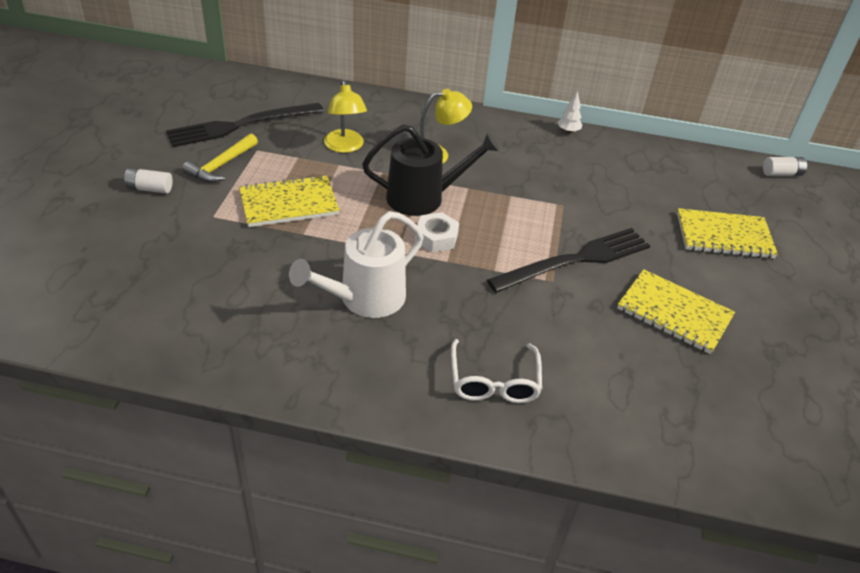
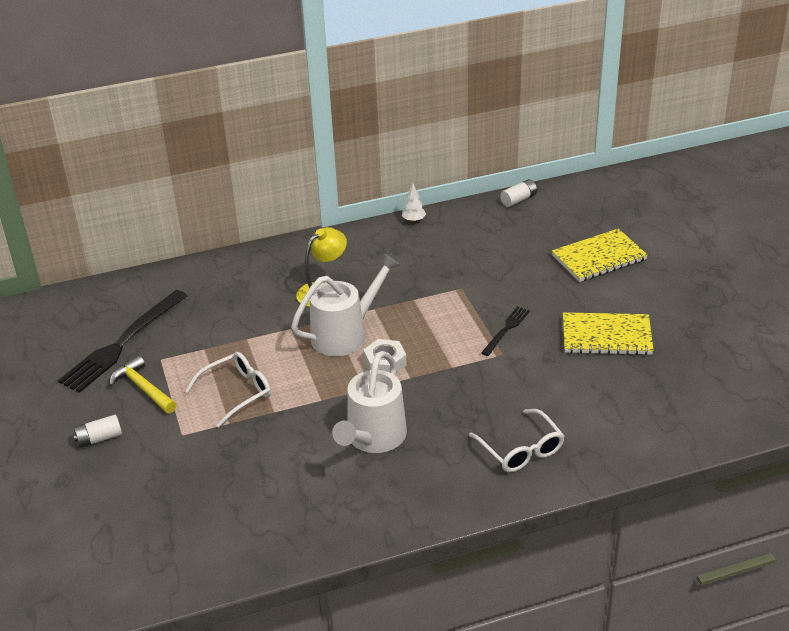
camera: 25 degrees left, 5 degrees down
(221, 165) = (143, 388): yellow hammer -> yellow hammer turned 135 degrees clockwise
(289, 203) = (237, 392): yellow notebook -> white glasses
(345, 147) = (237, 320): yellow lamp -> none
(423, 198) = (345, 334): black watering can -> white watering can
(575, 260) = (506, 330): black fork -> black fork, size x0.50
(781, 173) = (604, 184): white battery -> white battery (518, 200)

